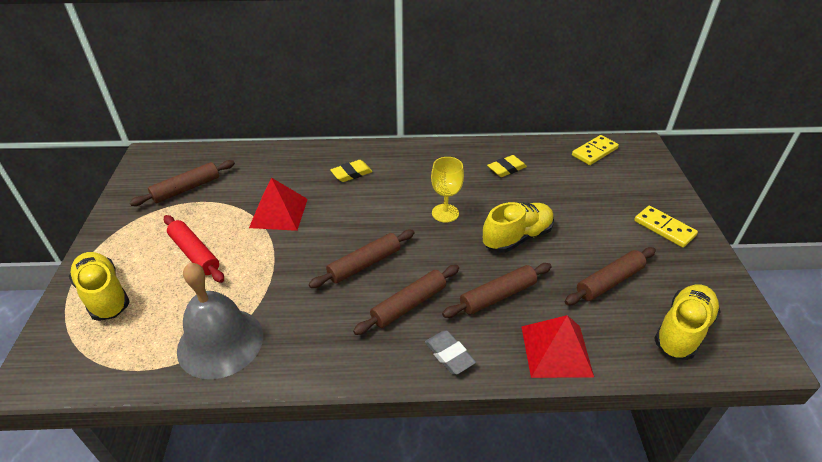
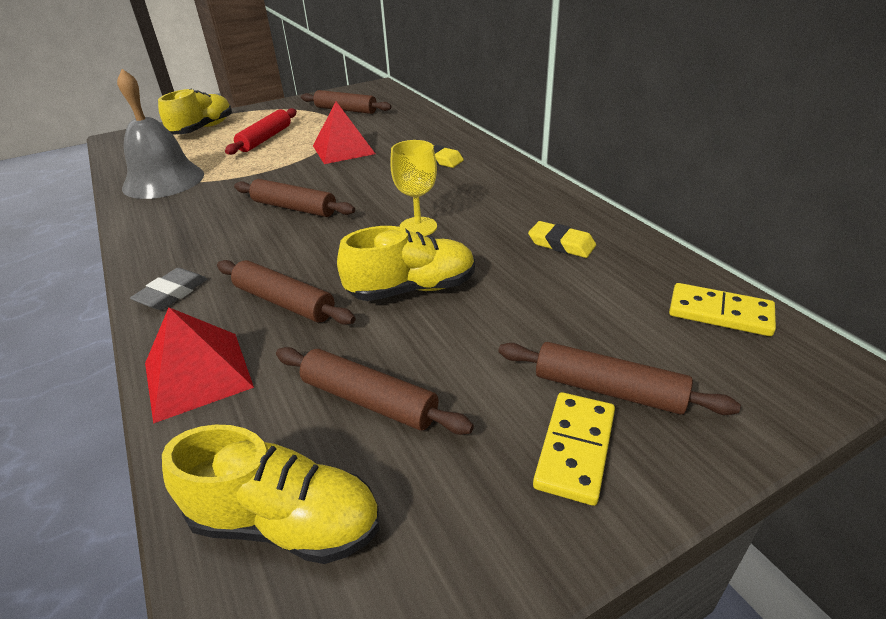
camera: 65 degrees right, 5 degrees down
(409, 305) = (243, 248): brown rolling pin -> brown rolling pin (608, 390)
(517, 237) = (412, 289): yellow shoe -> yellow shoe turned 45 degrees counterclockwise

